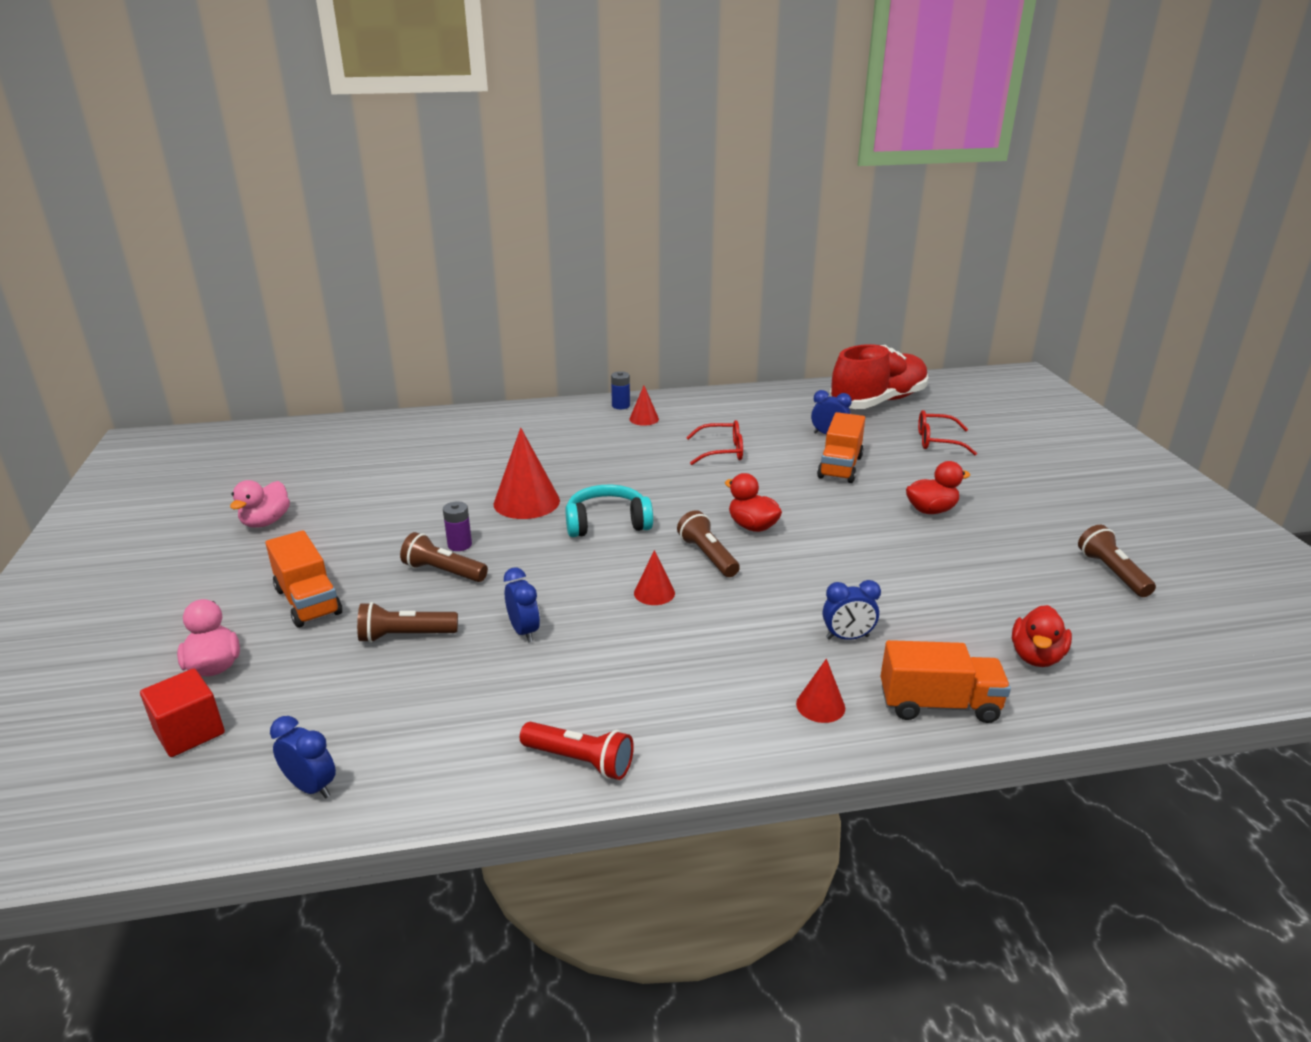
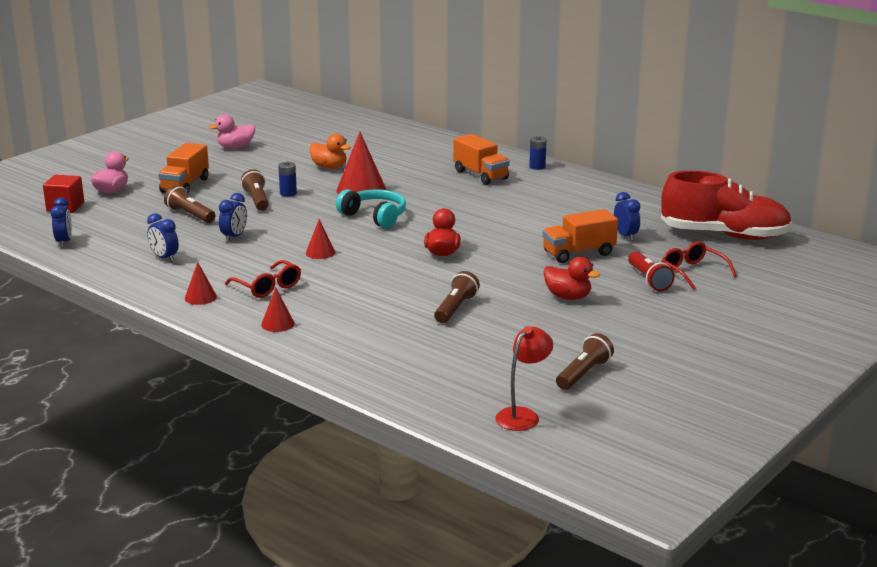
camera: 50 degrees right, 5 degrees down
(434, 493) = (329, 167): none -> orange duck
(459, 545) = (288, 193): purple battery -> blue battery
(580, 761) = (152, 285): red flashlight -> red flashlight (648, 280)
(644, 419) = (531, 179): red cone -> red cone (200, 297)
(708, 556) = (384, 252): brown flashlight -> brown flashlight (456, 308)
(722, 451) = (529, 214): red glasses -> red glasses (268, 287)
(847, 637) = (357, 313): blue clock -> blue clock (164, 258)
(938, 704) = (326, 353): orange truck -> orange truck (480, 175)
(1036, 657) = (423, 370): red duck -> none
(1188, 643) = (523, 415): none -> red lamp

